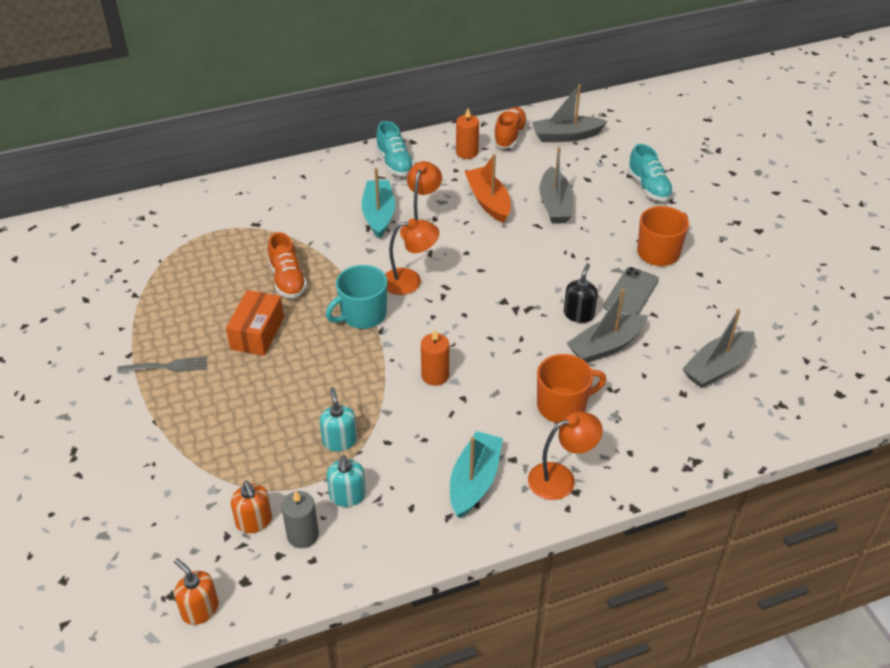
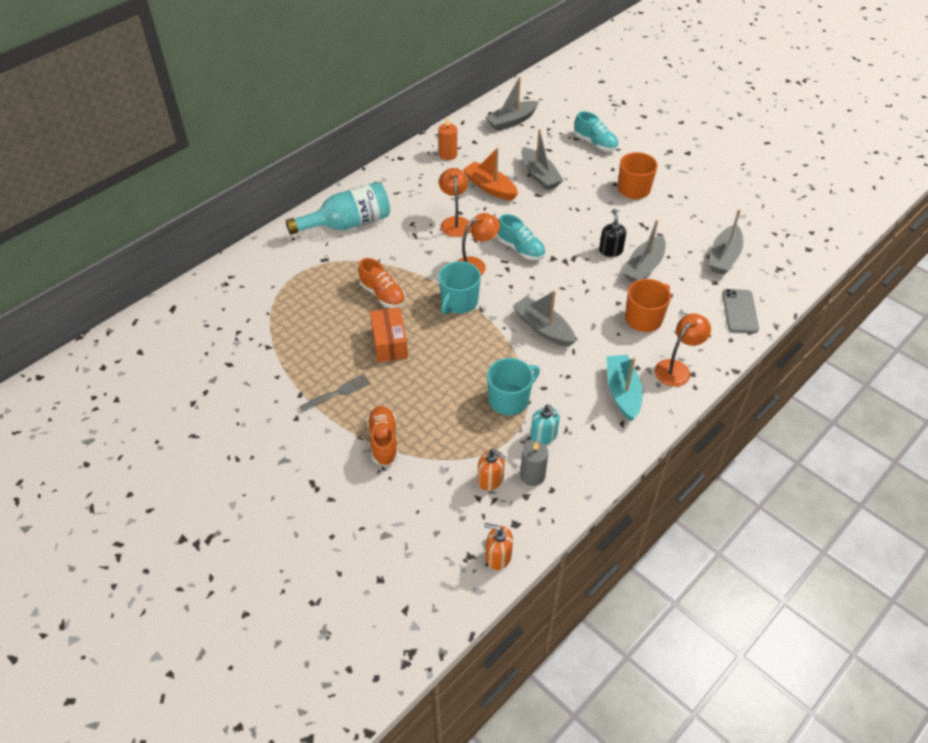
camera: 25 degrees left, 5 degrees up
(306, 194) = (348, 224): none -> turquoise bottle
(339, 441) = (509, 399): turquoise soap dispenser -> turquoise mug
(378, 215) = (416, 222): turquoise boat -> none
(394, 163) = (399, 179): turquoise shoe -> turquoise shoe (520, 249)
(435, 375) = (543, 328): orange candle -> grey boat
(510, 136) = (471, 133): orange shoe -> orange shoe (383, 441)
(631, 293) = (635, 224): grey phone -> grey phone (740, 311)

